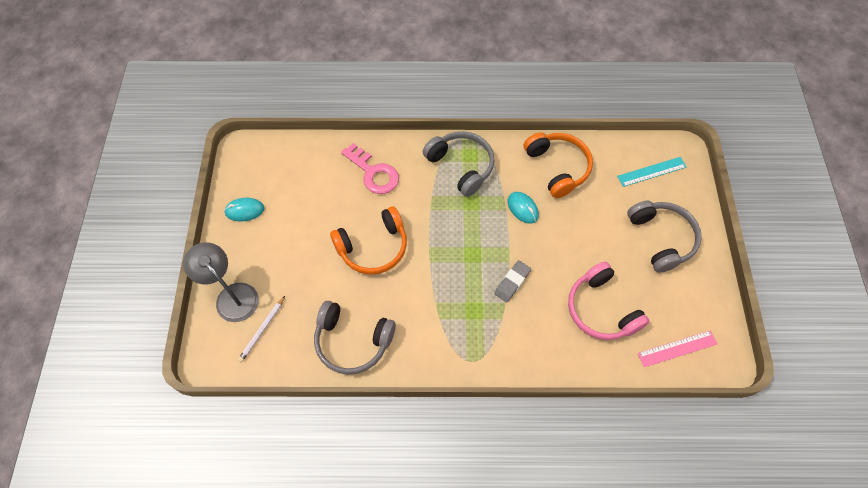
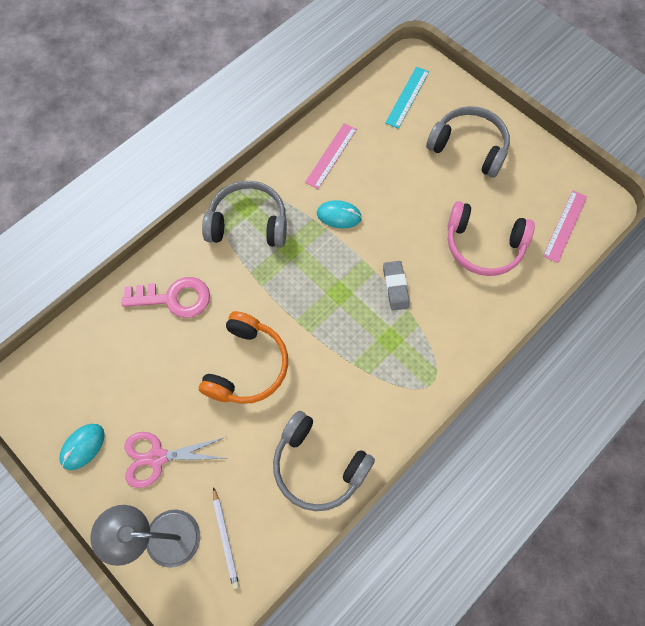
camera: 45 degrees left, 5 degrees up
(274, 252) = (157, 457): none -> pink scissors
(352, 341) = (318, 466): grey headphones -> grey headphones turned 60 degrees clockwise
(557, 167) = (331, 155): orange headphones -> pink ruler

